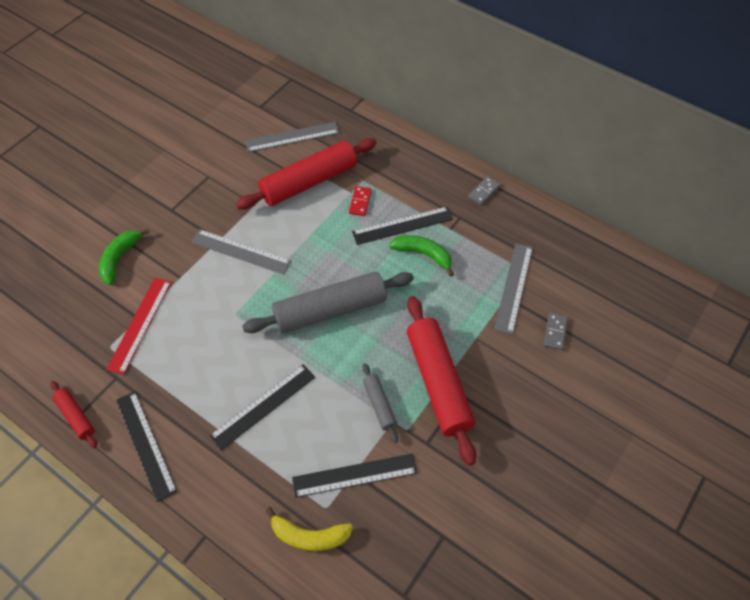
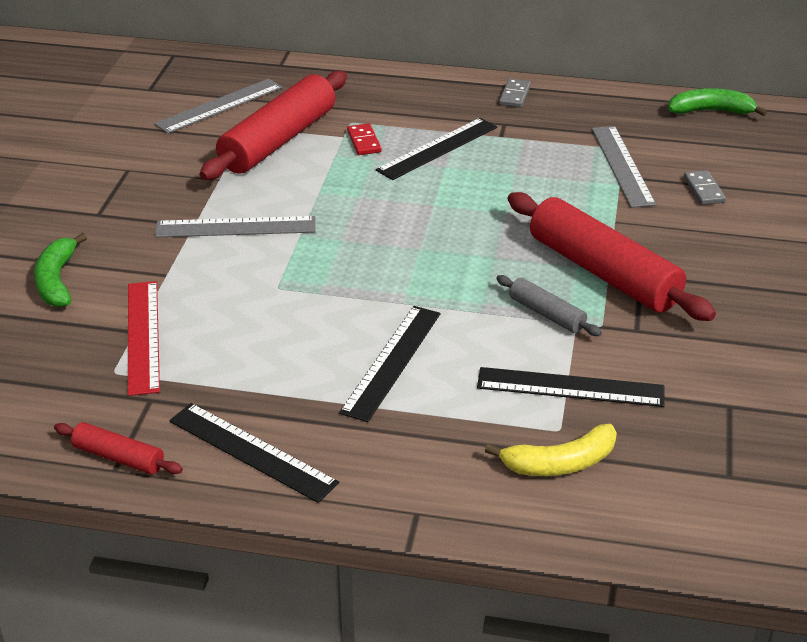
camera: 25 degrees left, 20 degrees down
(330, 310) = (407, 247): grey rolling pin -> none
(354, 475) = (570, 387): black ruler -> black ruler turned 45 degrees clockwise
(423, 254) = (486, 166): green banana -> green banana (711, 111)

